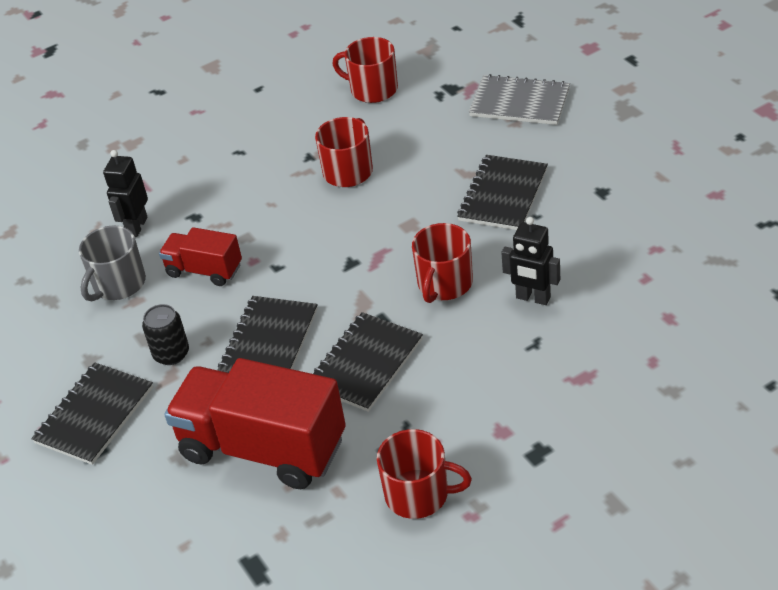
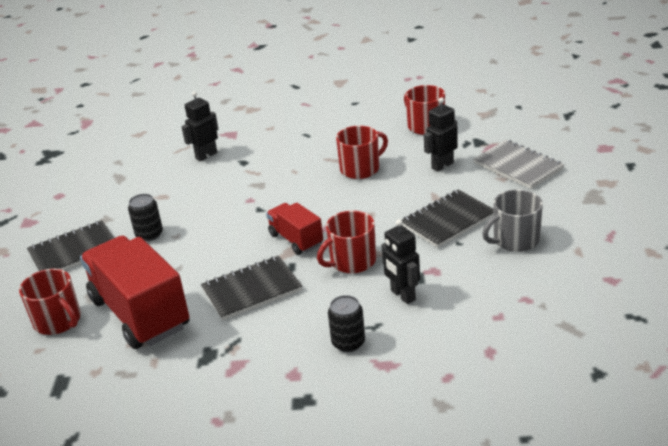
camera: 30 degrees right, 10 degrees down
(118, 284) = (163, 183): grey mug -> grey mug (514, 240)
(204, 270) = (216, 194): red truck -> red truck (296, 240)
(269, 342) = (209, 251): black notebook -> none
(419, 494) = (199, 389): red mug -> red mug (58, 321)
(437, 132) = (442, 165): none -> black robot
(525, 372) = (348, 342): none -> black can

